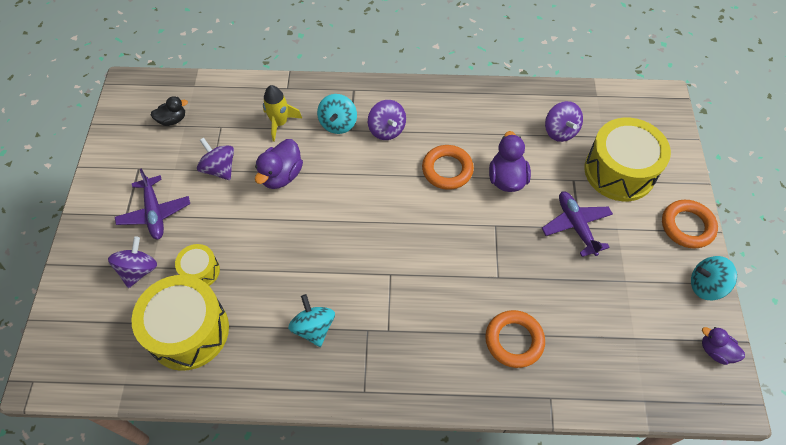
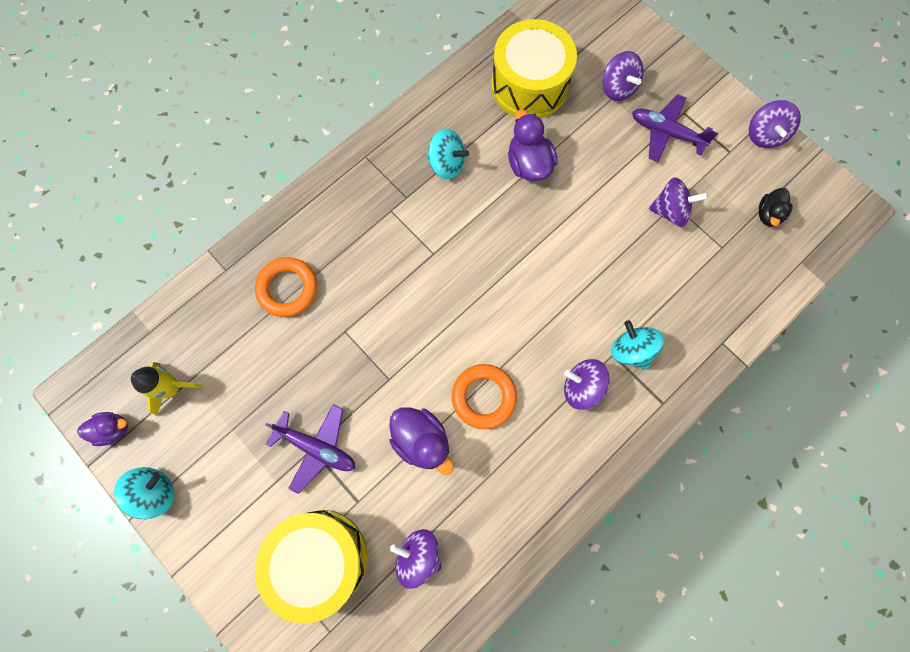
camera: 135 degrees right, 15 degrees up
(106, 159) = (764, 135): none -> purple spinning top
(200, 271) = (575, 126): yellow drum -> none
(280, 123) = (680, 300): yellow rocket -> yellow rocket (172, 388)
(281, 175) = (615, 253): purple duck -> purple duck (528, 164)
(687, 226) = (210, 549): orange ring -> none

